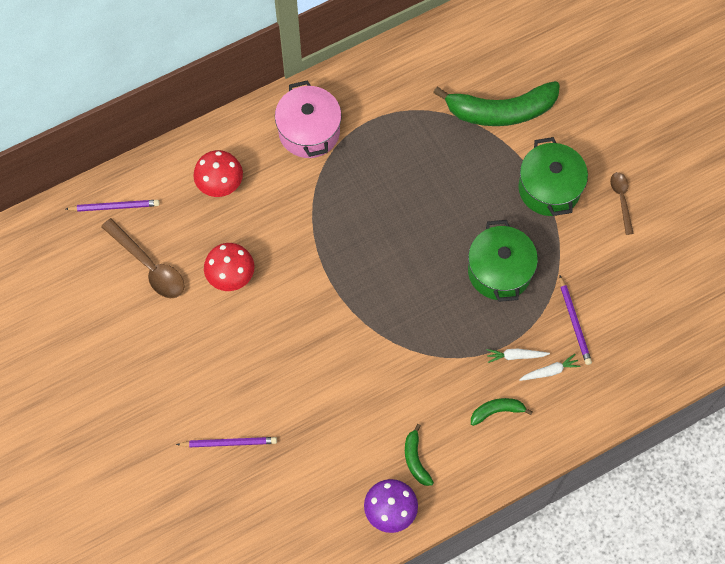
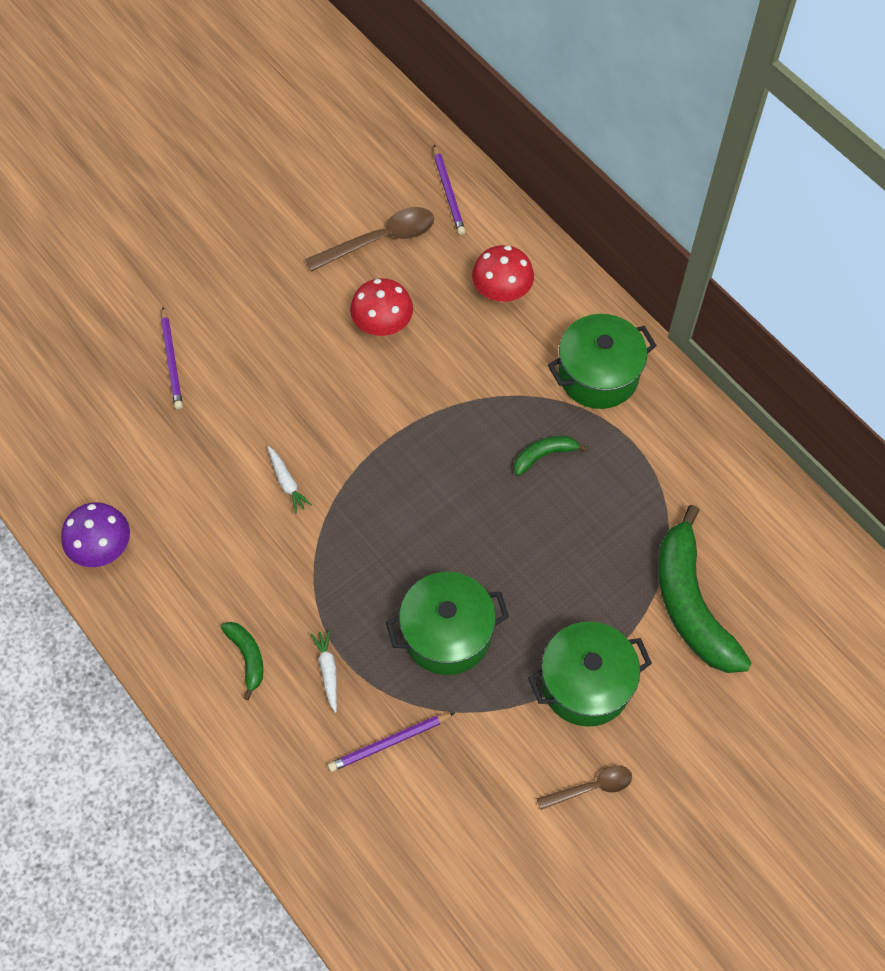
camera: 80 degrees right, 5 degrees down
(149, 266) = (380, 240): brown spoon -> brown spoon turned 150 degrees counterclockwise
(309, 131) = (598, 375): pink pot -> green pot
(415, 459) = (171, 568): green banana -> green banana (544, 455)
(549, 371) = (312, 718): white carrot -> white carrot (287, 482)

